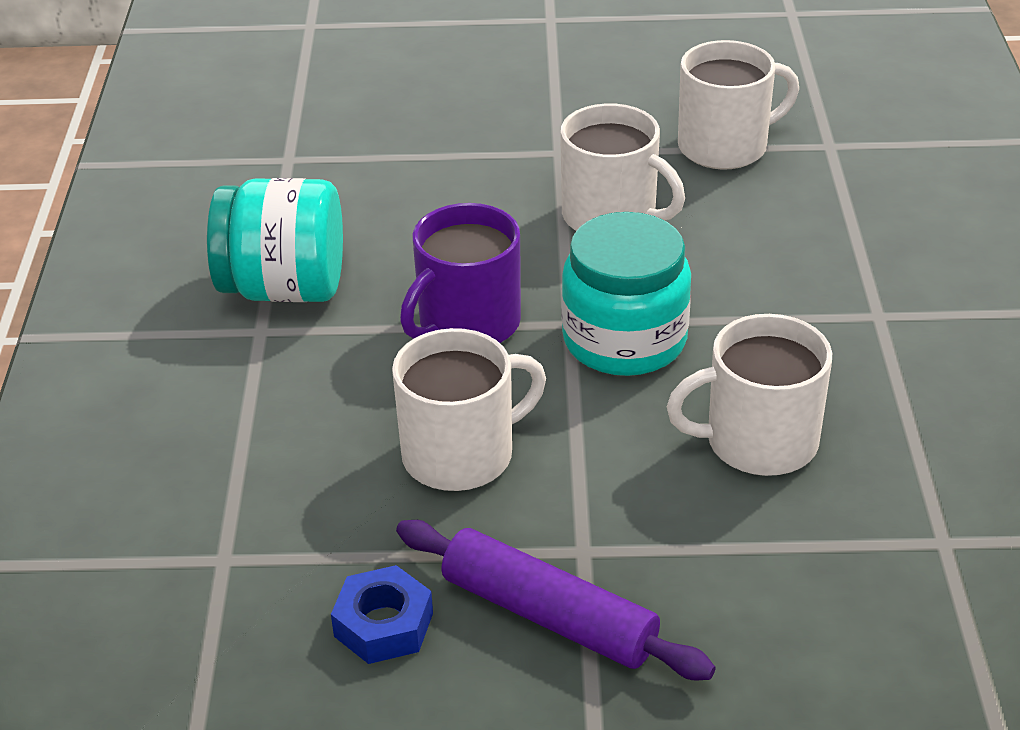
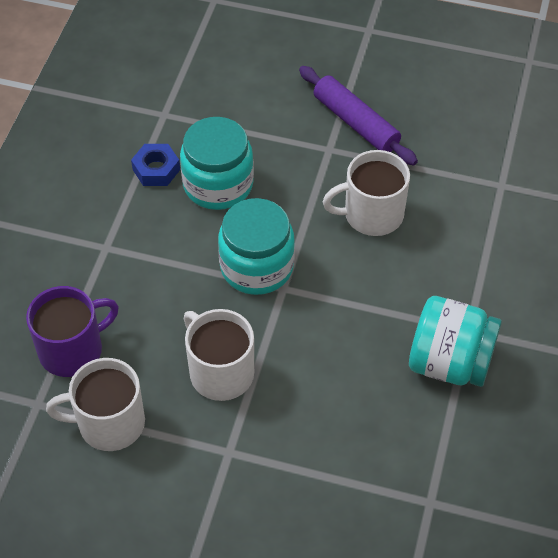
camera: 165 degrees left, 15 degrees up
(383, 624) = (430, 136): blue nut -> blue nut (156, 169)
(467, 323) = (343, 303): purple mug -> purple mug (72, 350)
(758, 441) = (218, 184): white mug -> turquoise jar

